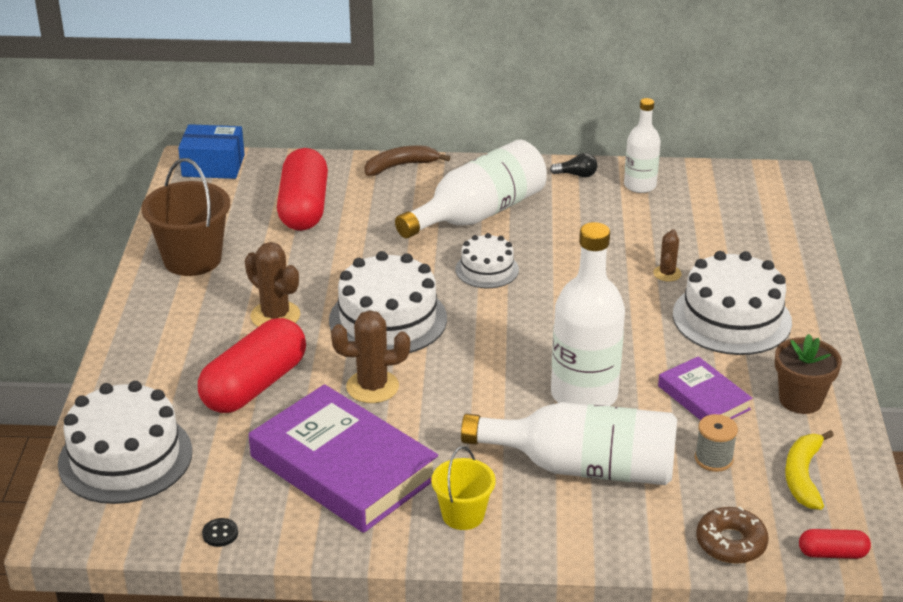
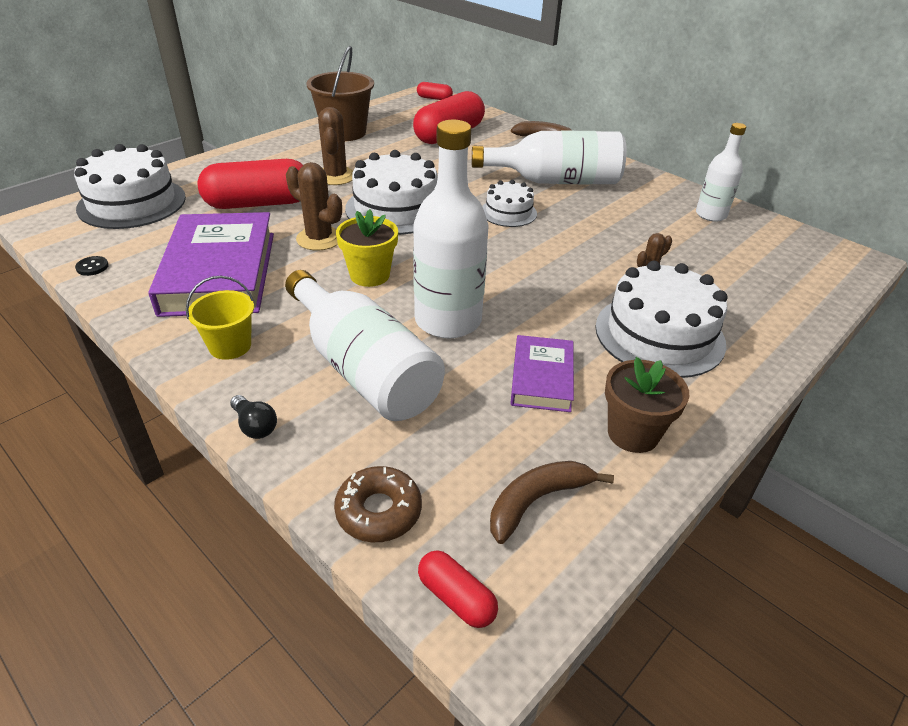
camera: 40 degrees right, 5 degrees up
(213, 165) = (434, 98): blue box -> red capsule
(469, 394) = (370, 275): none -> yellow flower pot
(576, 175) = (666, 189): black light bulb -> black light bulb (255, 426)
(713, 459) = (475, 430): grey spool -> none
(803, 476) = (537, 501): yellow banana -> brown banana

